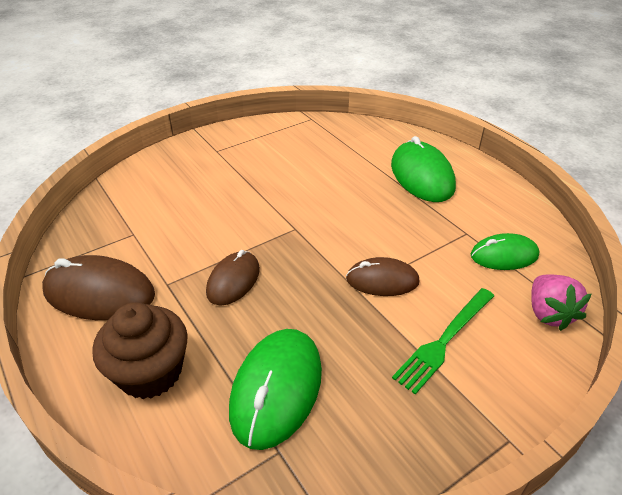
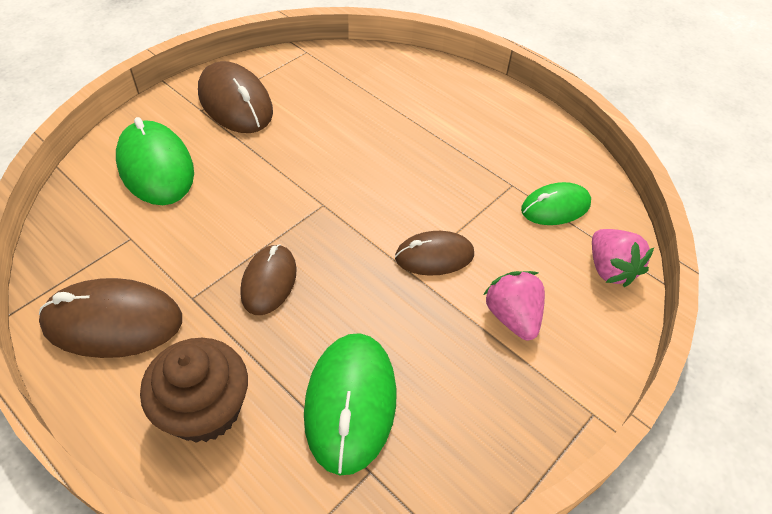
camera: 15 degrees left, 10 degrees up
(245, 148) = (235, 102): none -> brown mouse
(422, 176) = (451, 117): green mouse -> green mouse (156, 167)
(444, 340) = (512, 317): green fork -> pink strawberry

